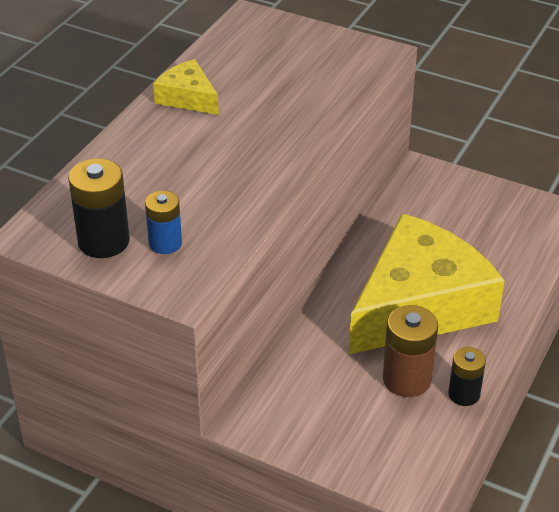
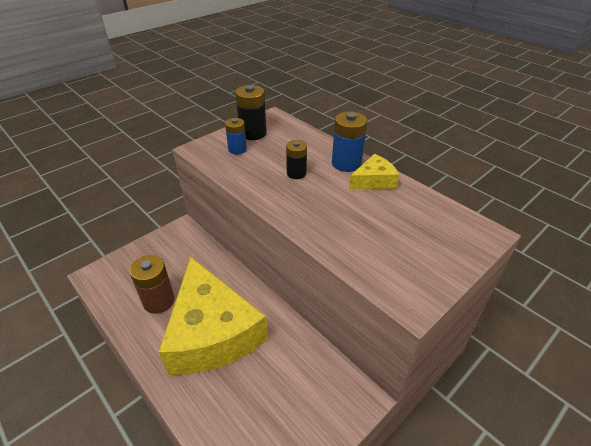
camera: 110 degrees right, 0 degrees up
(155, 126) = (346, 163): none -> blue battery
(464, 394) = (126, 325): black battery -> black battery (296, 173)

